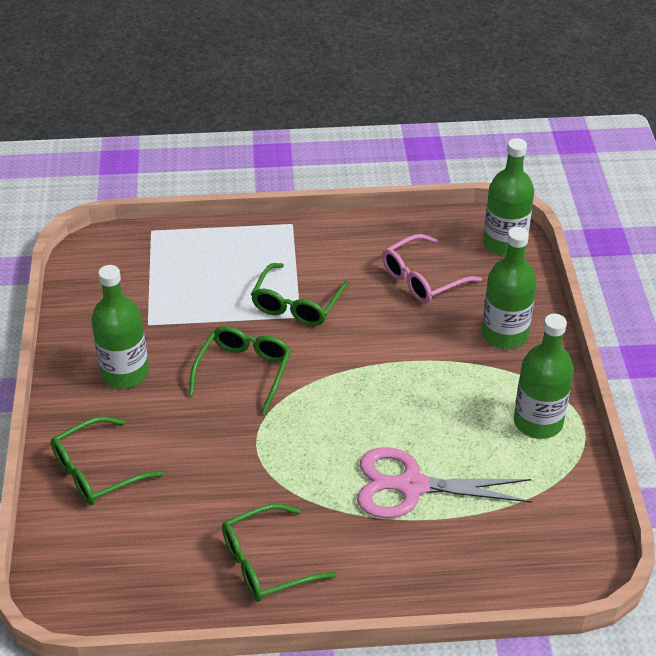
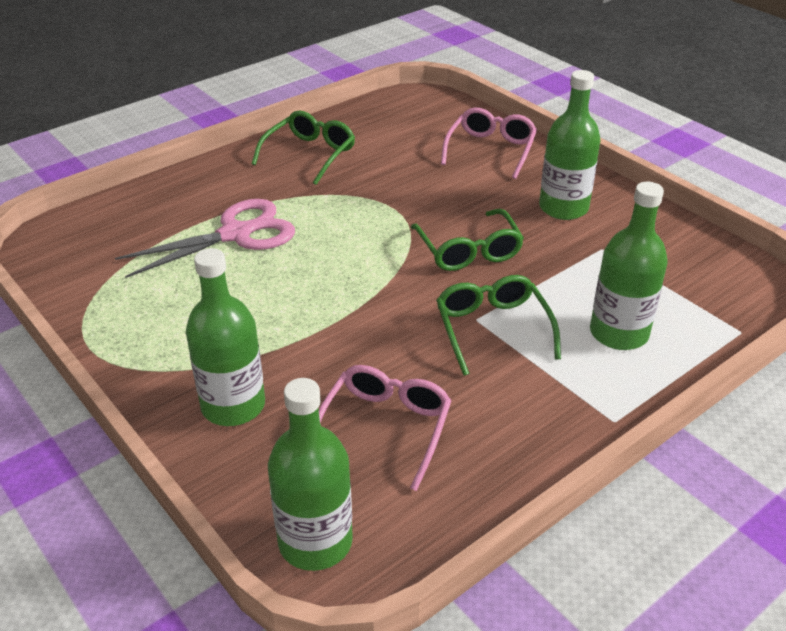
camera: 145 degrees right, 5 degrees down
(96, 471) = (491, 150): green glasses -> pink glasses
(538, 422) = (143, 330): green bottle -> green bottle (619, 333)

